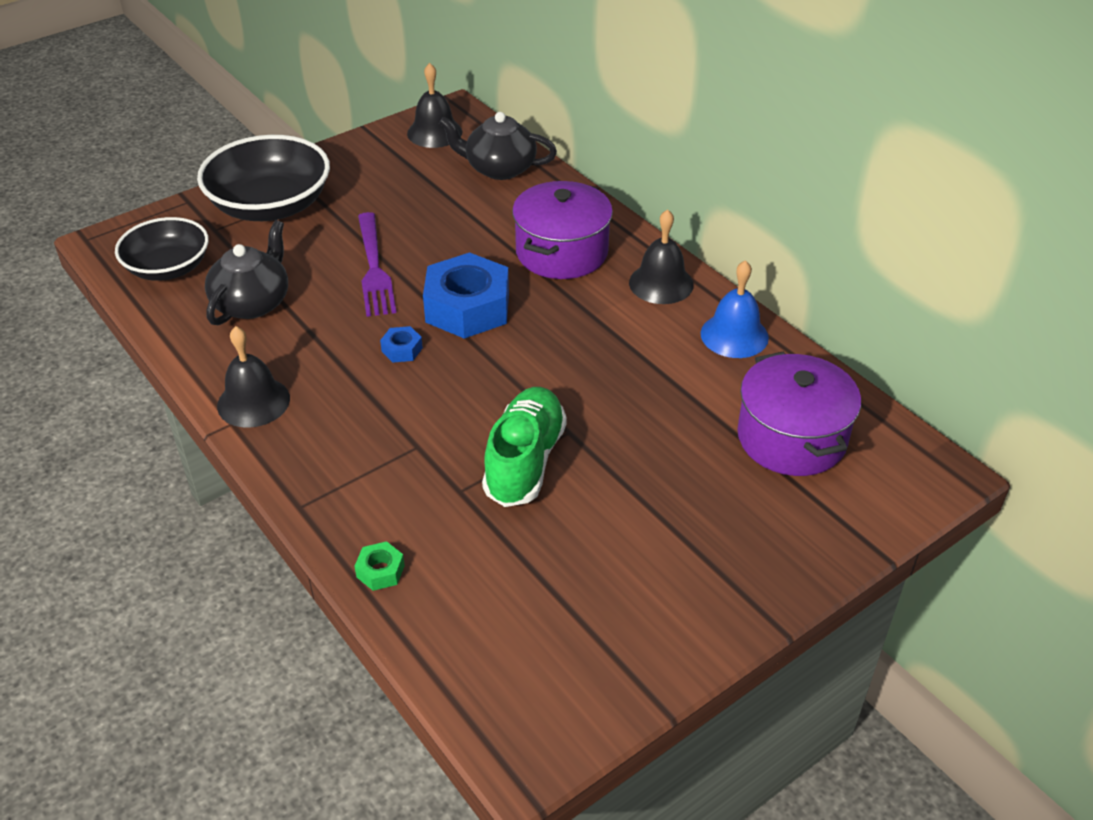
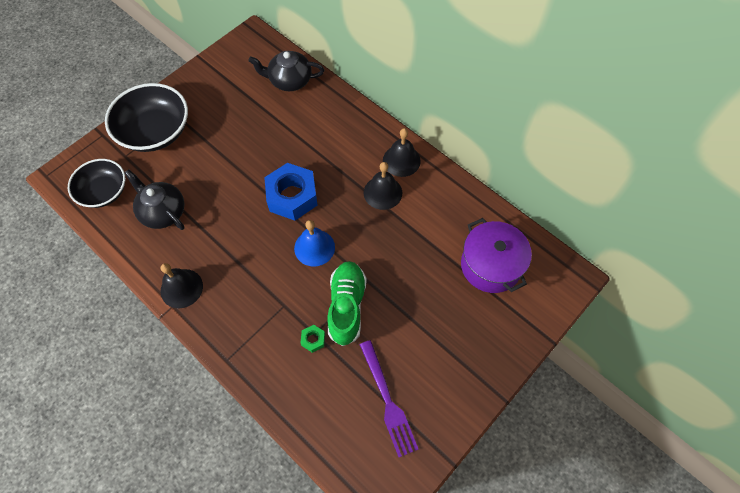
camera: 10 degrees left, 20 degrees up
(252, 303) = (163, 212): black teapot -> black teapot turned 60 degrees counterclockwise
(374, 268) = (230, 173): purple fork -> purple fork (388, 401)
(380, 571) = (281, 397): green nut -> green nut (313, 340)
(402, 350) = (260, 235): blue nut -> none
(434, 132) = (244, 55): black bell -> black bell (382, 192)
(561, 252) = (339, 144): purple pot -> none
(734, 335) = (449, 194): blue bell -> blue bell (314, 247)

